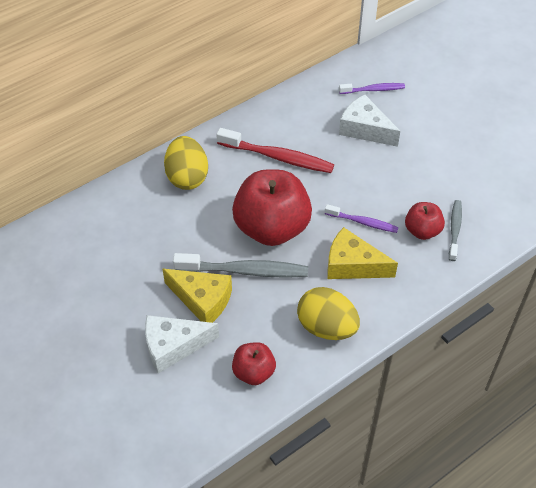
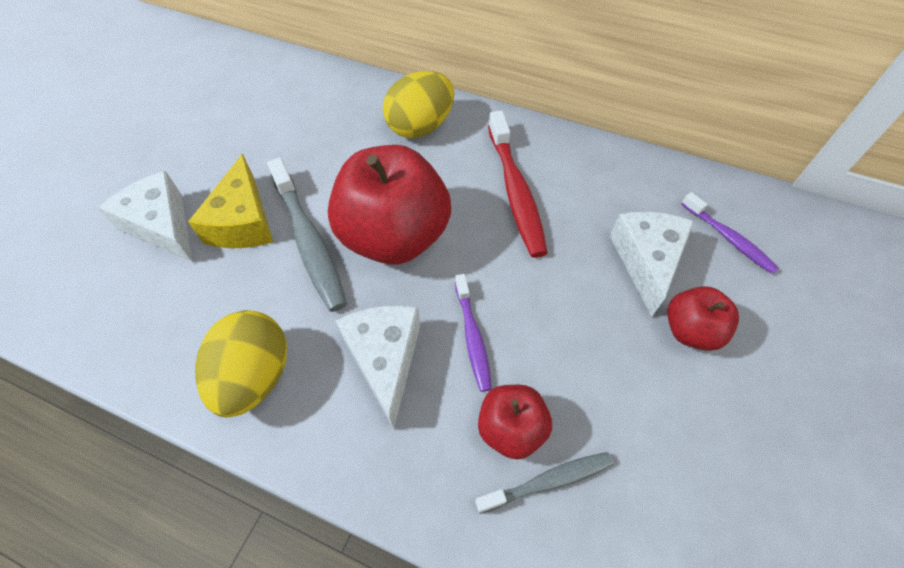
camera: 60 degrees right, 5 degrees up
(253, 372) = (147, 324): red apple -> red apple (690, 331)
(352, 265) = (385, 359): yellow cheese -> white cheese

